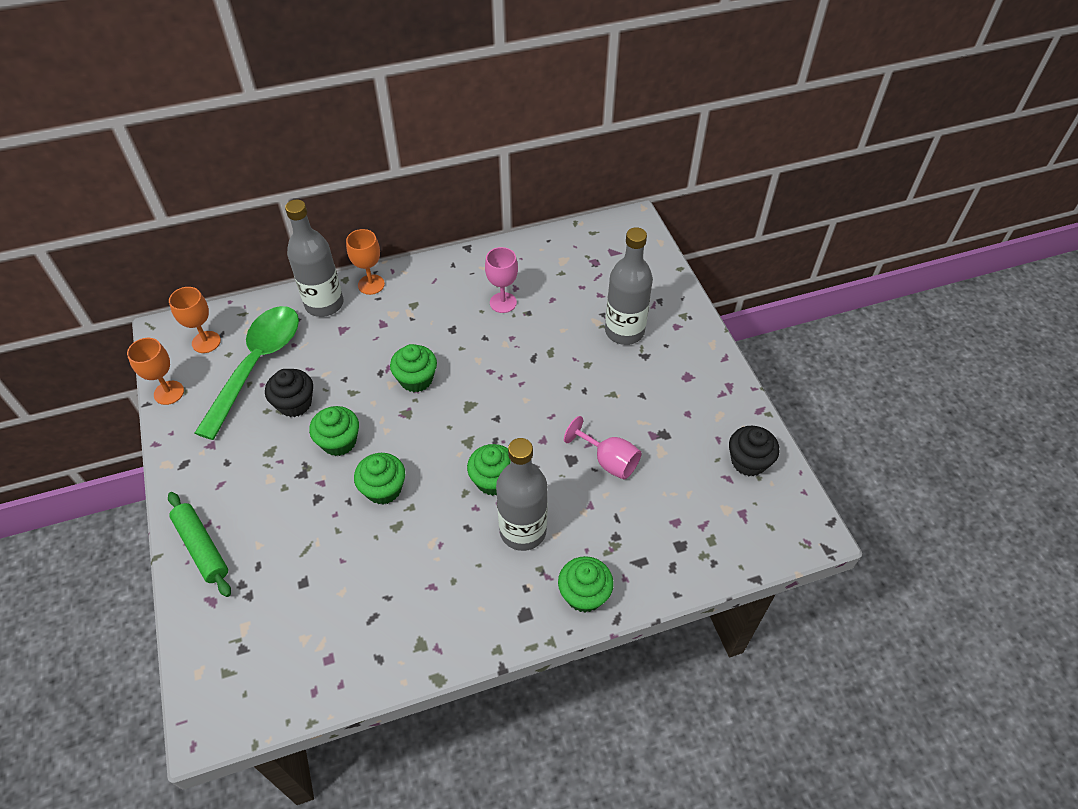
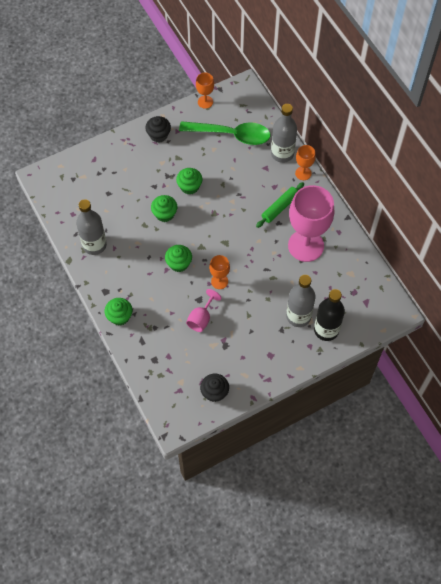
camera: 80 degrees right, 10 degrees up
(202, 547) = (120, 146): green rolling pin -> green rolling pin (280, 207)
(206, 342) = (242, 107): orange goblet -> orange goblet (219, 281)
(295, 403) = (209, 160): black cupcake -> black cupcake (158, 135)
(416, 379) = (238, 213): green cupcake -> none
(503, 302) = (306, 245): pink goblet -> pink goblet, size x2.14
(523, 531) = (151, 283): grey bottle -> grey bottle (94, 245)
(652, 303) = (326, 330): none -> black bottle

